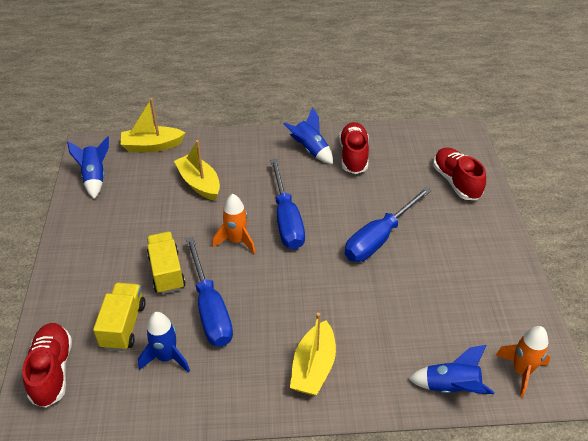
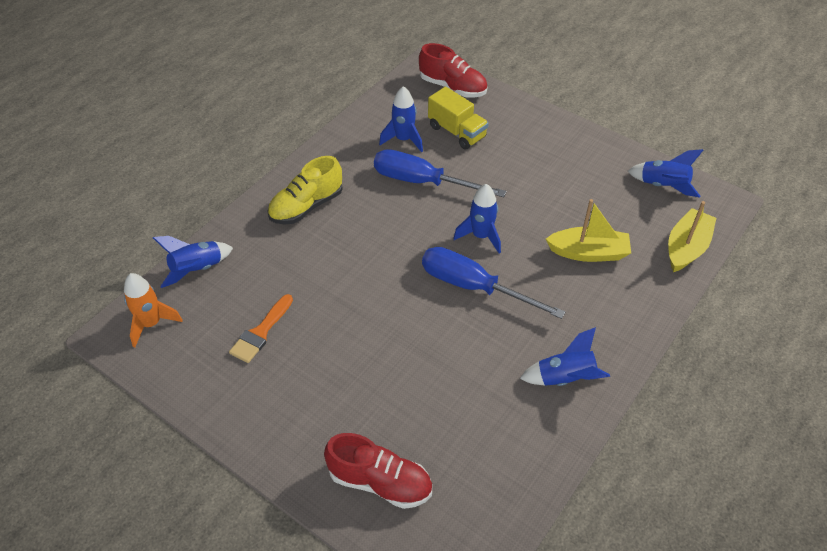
camera: 130 degrees right, 5 degrees up
(166, 272) = (488, 176): yellow truck -> none
(236, 241) = (481, 236): orange rocket -> blue rocket
(313, 367) = (306, 206): yellow boat -> yellow shoe
(353, 156) = (518, 413): red shoe -> none
(379, 238) = (378, 340): blue screwdriver -> none
(446, 300) = (261, 332): none -> orange brush

